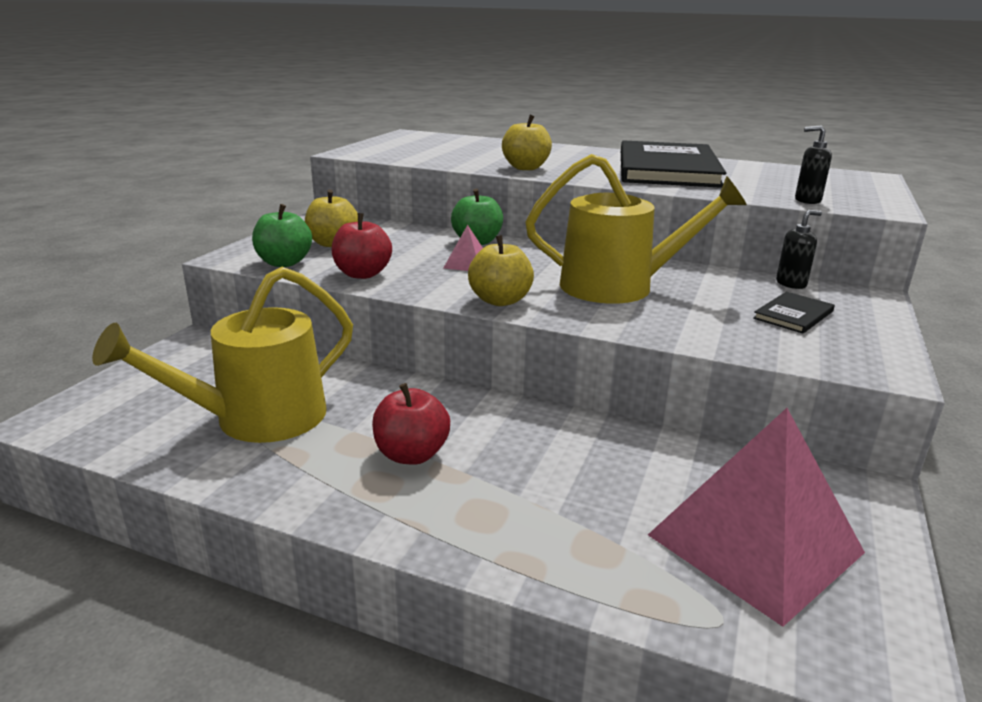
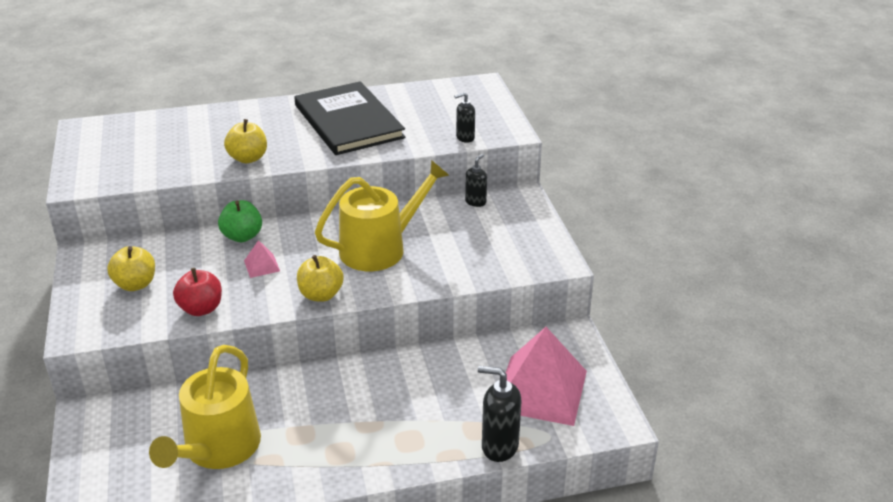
camera: 35 degrees left, 10 degrees up
(284, 263) = (127, 322): green apple -> none
(411, 454) = (338, 425): red apple -> none
(614, 590) = (499, 446): none -> black soap dispenser
(793, 315) = (493, 233): black book -> none

